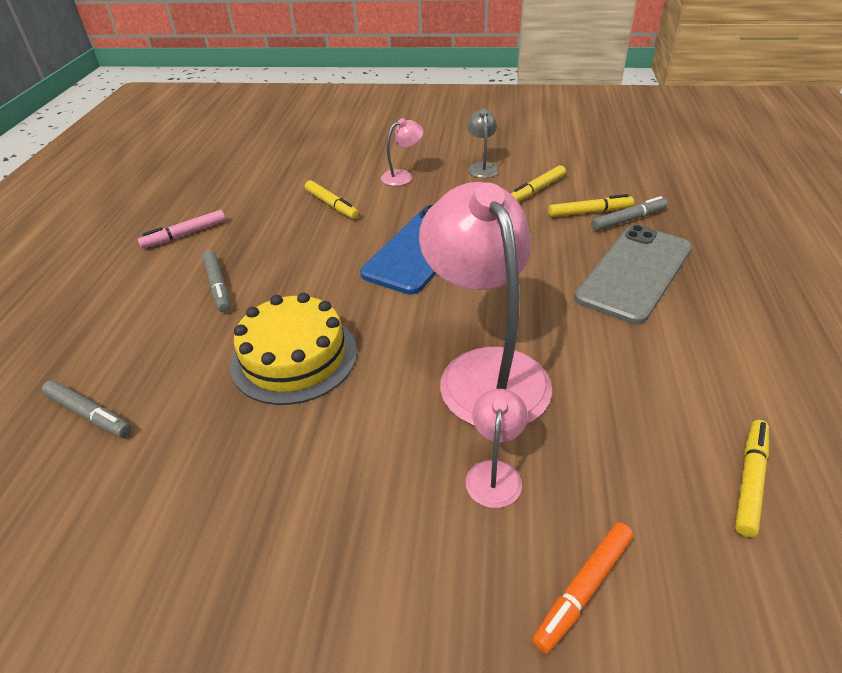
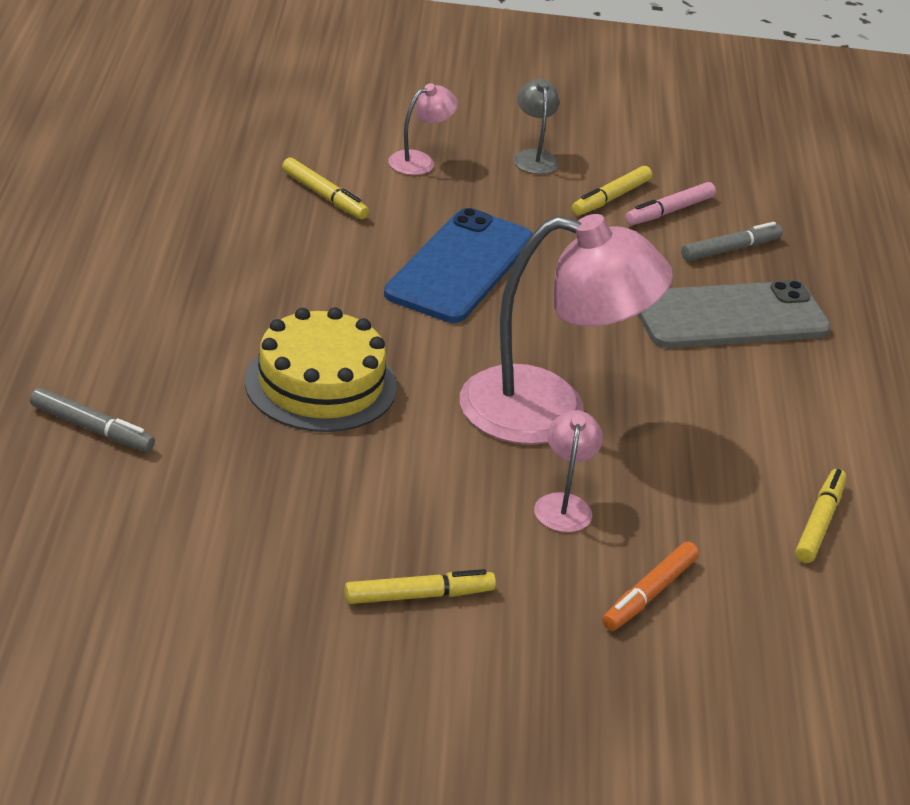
camera: 10 degrees left, 5 degrees down
(185, 234) = (124, 222): pink marker -> pink marker (670, 211)
(218, 286) = (196, 295): grey marker -> none
(485, 370) = (549, 411): pink lamp -> pink lamp turned 120 degrees clockwise
(589, 212) = (680, 235): yellow marker -> yellow marker (418, 595)
(634, 273) = (730, 316): grey phone -> grey phone turned 45 degrees clockwise

